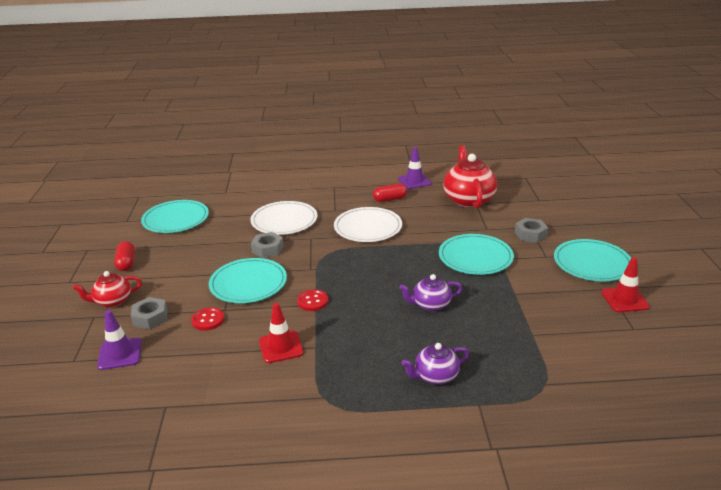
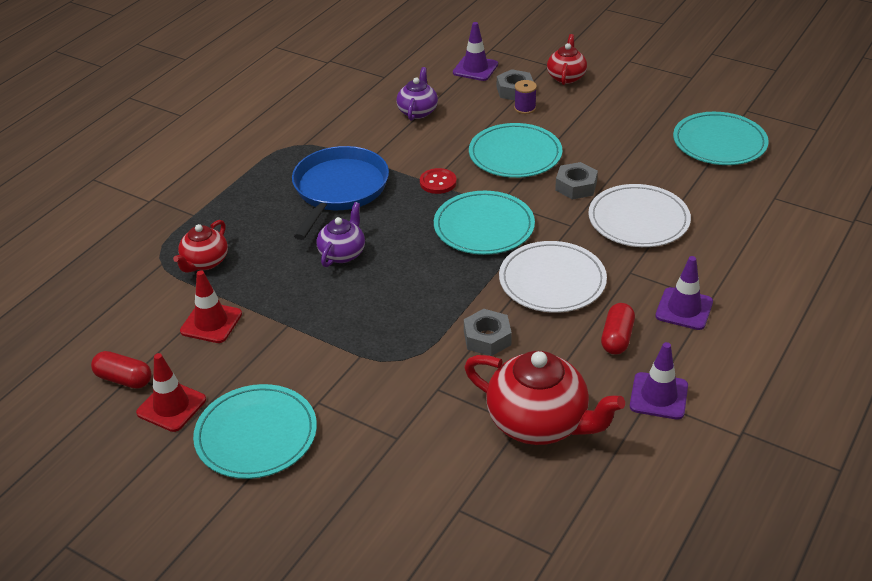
camera: 125 degrees right, 10 degrees up
(126, 263) = (636, 94): red capsule -> red capsule (124, 379)
(177, 302) = (525, 108): none -> purple spool
(208, 320) = (476, 117): red button -> none
(281, 347) = (390, 143): red traffic cone -> red traffic cone (211, 322)
(348, 190) = (684, 309): none -> purple traffic cone
(365, 342) = (339, 189): none -> blue pan
(435, 376) = (250, 208): purple teapot -> purple teapot (418, 111)
(475, 257) = (386, 336): turquoise plate -> turquoise plate (484, 226)
(515, 362) = (205, 262): none -> red teapot
(530, 234) = (379, 424): grey nut -> grey nut (487, 338)

